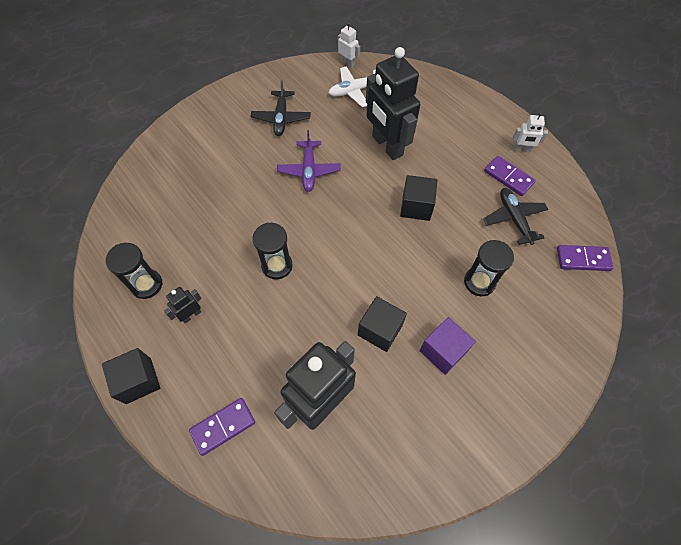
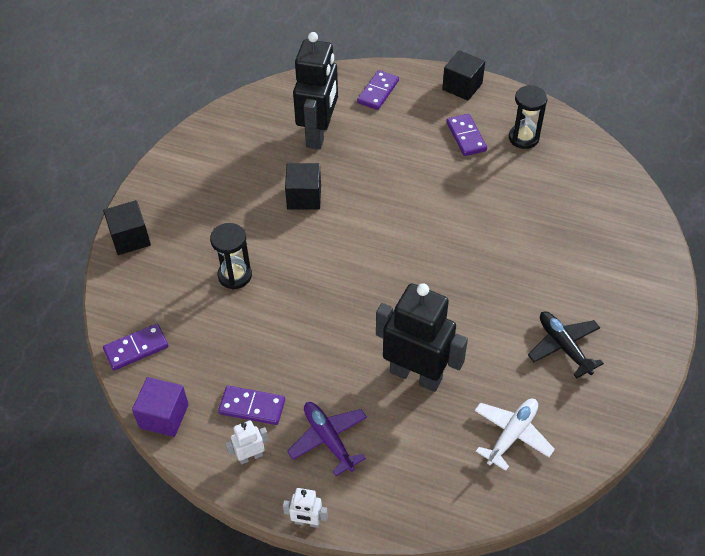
camera: 150 degrees right, 10 degrees down
(191, 315) = (466, 137): black robot -> purple domino
(277, 266) = (430, 201): black hourglass -> none
(309, 170) = (478, 301): purple plane -> purple plane (328, 439)
(348, 63) = (557, 477): white robot -> white robot (307, 522)
(416, 206) = (337, 319): black cube -> black cube (130, 238)
(443, 351) = (241, 207): purple cube -> purple cube (164, 416)
(514, 219) = (225, 357): black plane -> none

